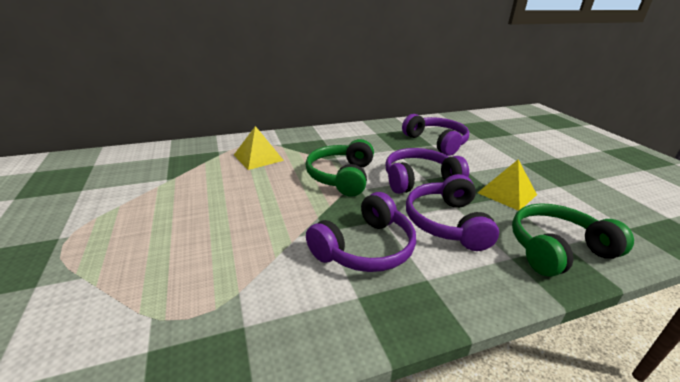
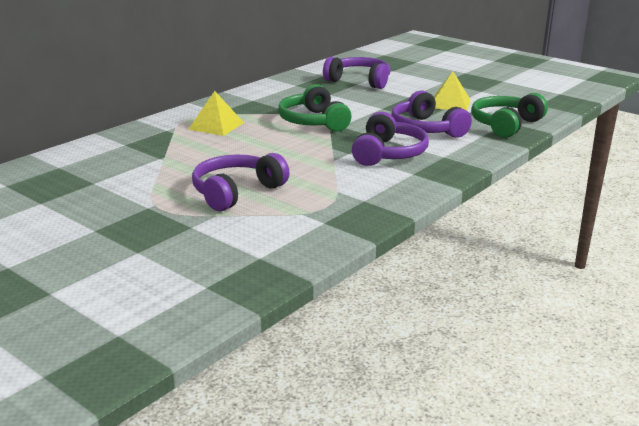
camera: 30 degrees left, 5 degrees down
(419, 180) = (378, 110): purple headphones -> purple headphones (236, 192)

